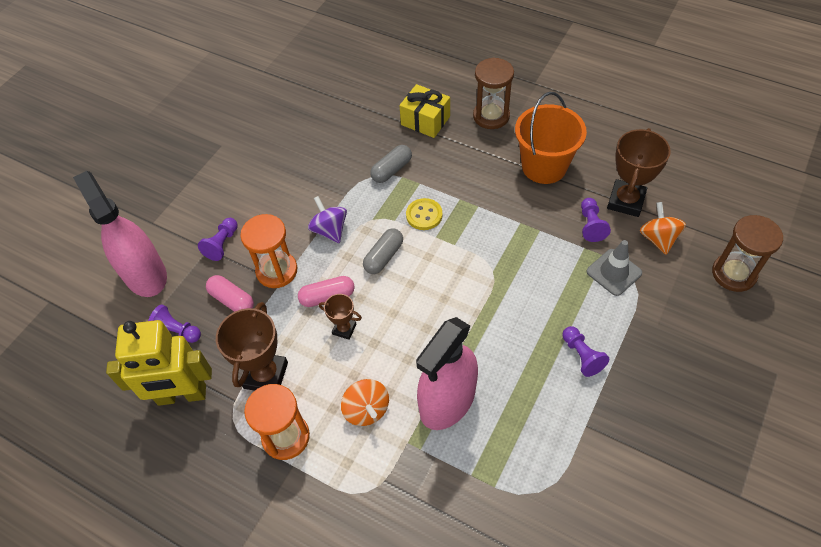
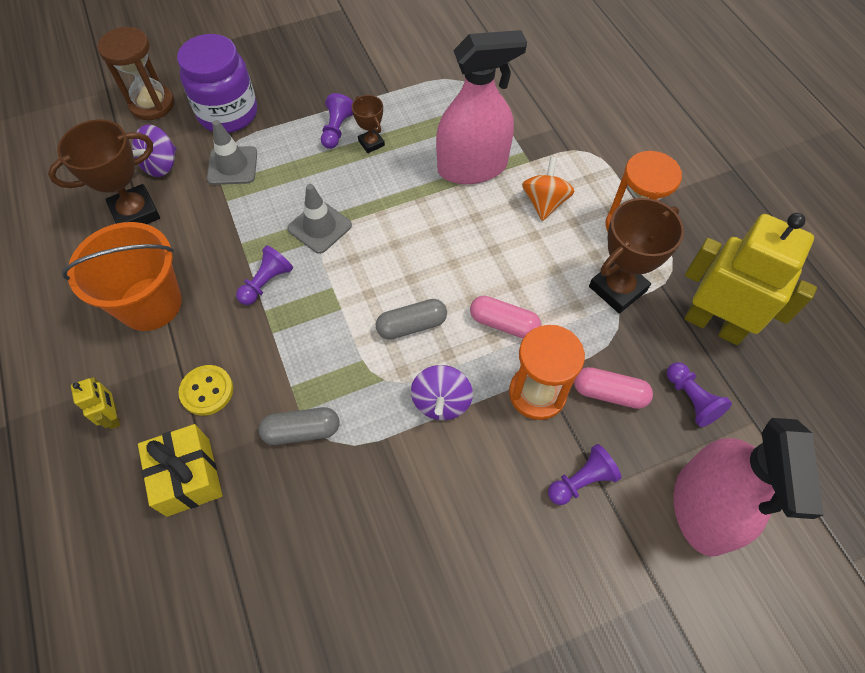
camera: 145 degrees left, 5 degrees up
(232, 300) = (609, 393): pink capsule -> pink capsule turned 60 degrees counterclockwise
(344, 329) = (511, 280): brown trophy -> brown trophy (371, 143)
(424, 215) = (327, 342): yellow button -> yellow button (207, 391)
(491, 116) = (113, 416): brown hourglass -> yellow robot
(504, 274) = (319, 227): none -> grey traffic cone
(591, 225) = (194, 214): purple pawn -> purple pawn (266, 283)
(658, 238) = (161, 165): orange spinning top -> purple spinning top
(673, 308) = (228, 114): none -> purple jar

